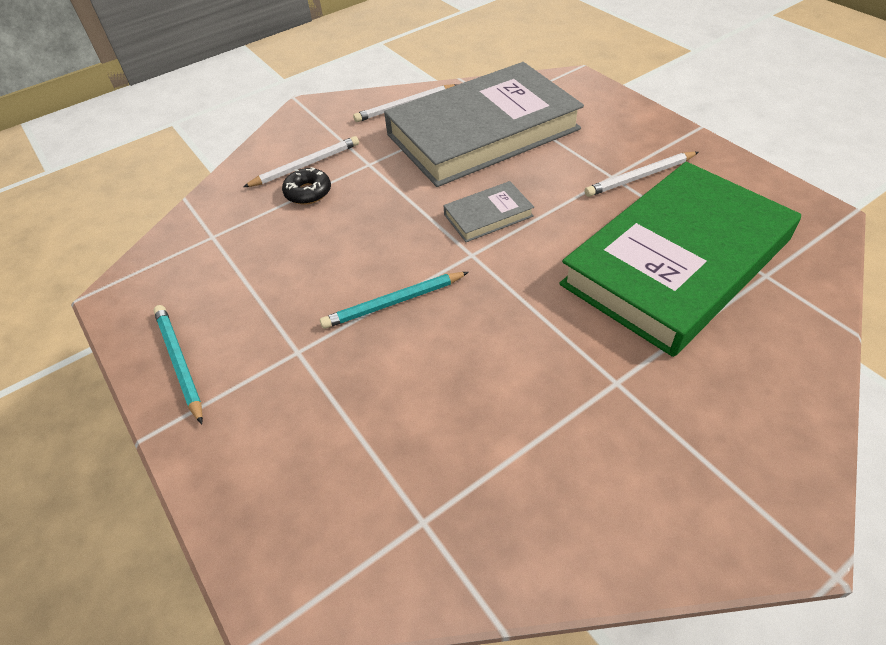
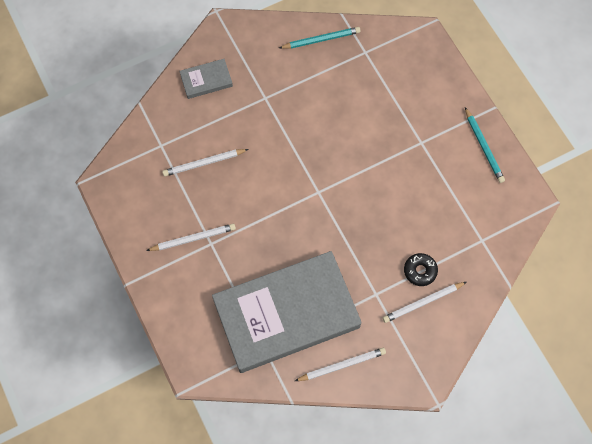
camera: 175 degrees left, 20 degrees up
(393, 302) = (368, 165): turquoise pencil -> turquoise pencil (321, 39)
(488, 215) = (301, 222): grey book -> grey book (206, 80)
(676, 262) = (204, 163): green book -> white pencil

